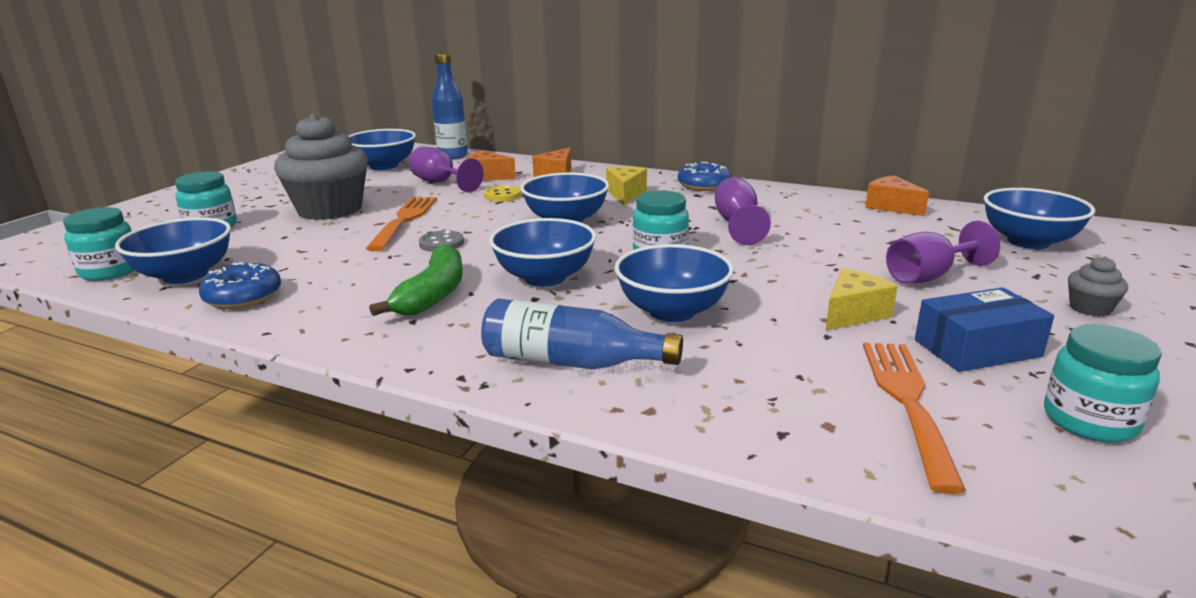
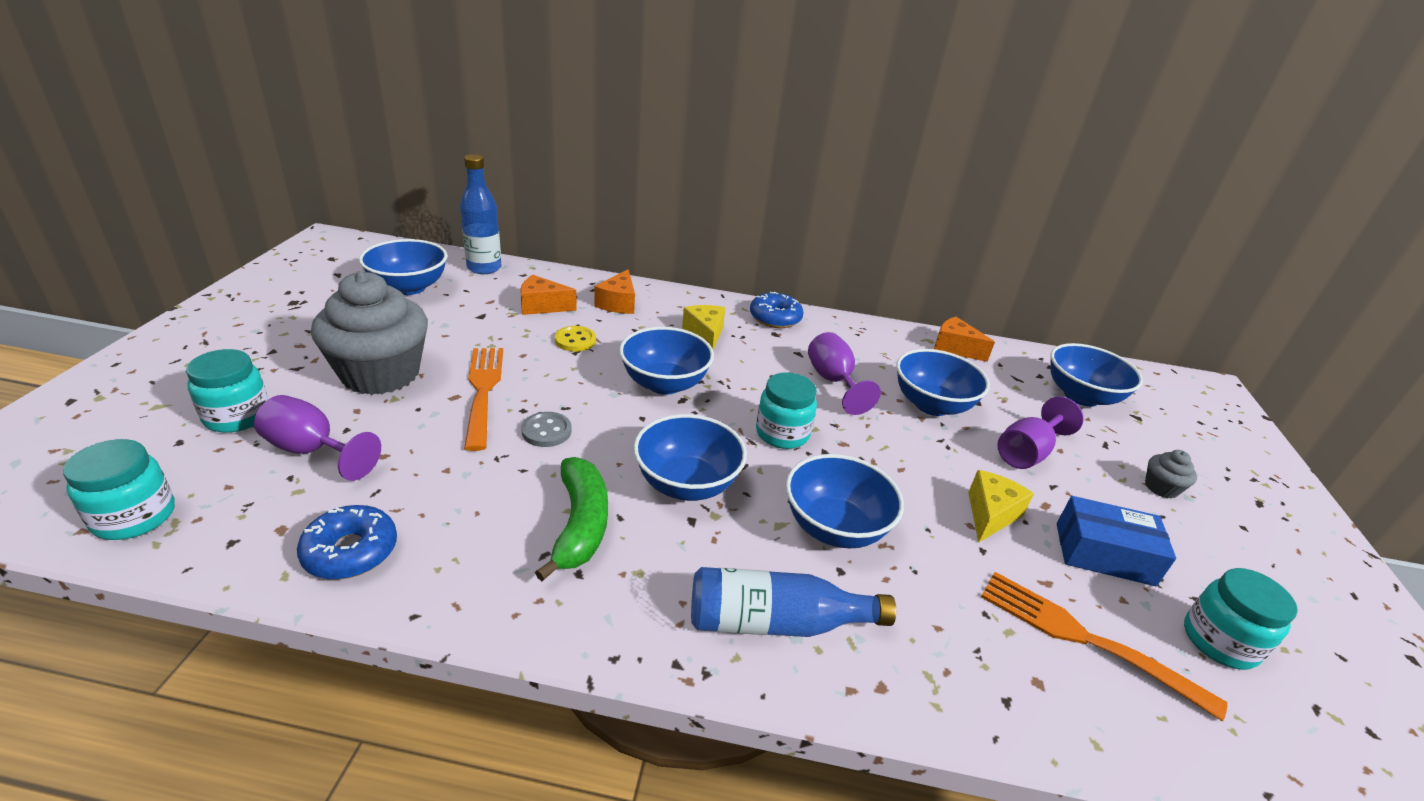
camera: 20 degrees left, 10 degrees up
(185, 275) = (250, 516): blue bowl -> blue bowl (931, 405)
(441, 183) = (493, 319): purple goblet -> purple goblet (312, 450)
(907, 402) = (1084, 638): orange fork -> orange fork turned 45 degrees counterclockwise
(977, 348) = (1104, 554): blue box -> blue box turned 45 degrees clockwise

